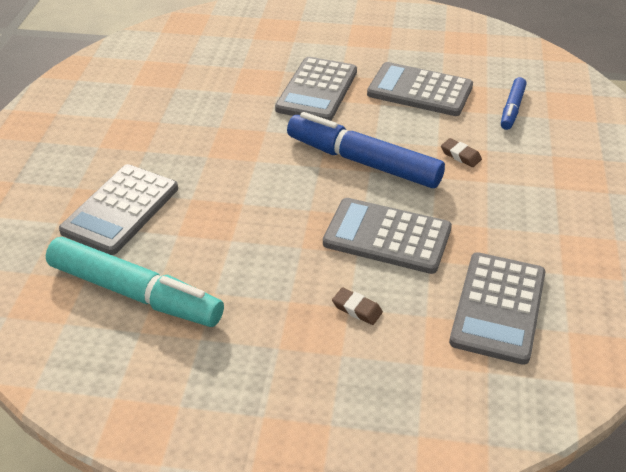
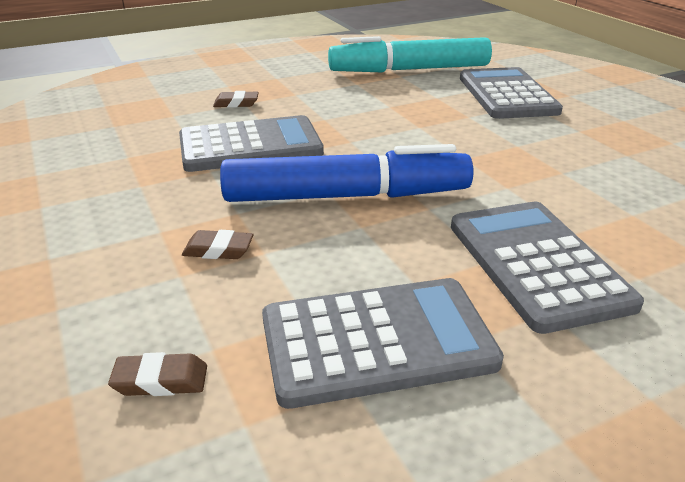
camera: 145 degrees right, 10 degrees down
(498, 307) = (105, 135): grey calculator -> none
(512, 109) = (160, 380): blue marker -> brown eraser

